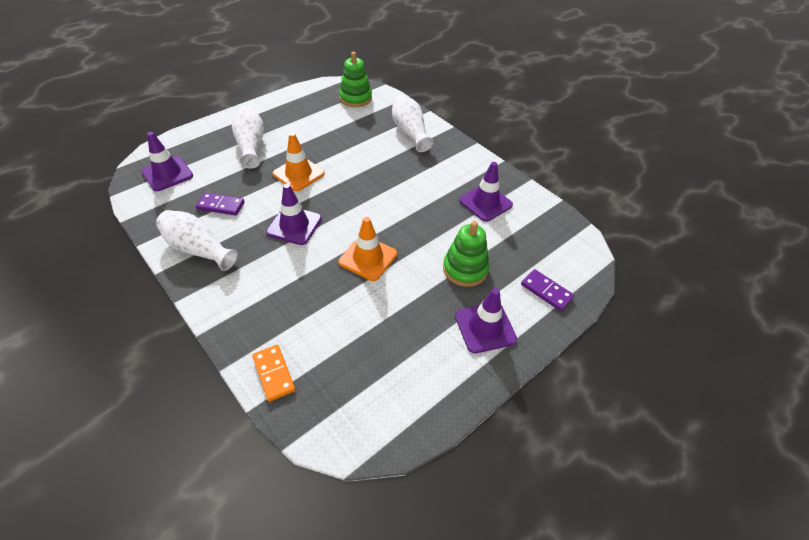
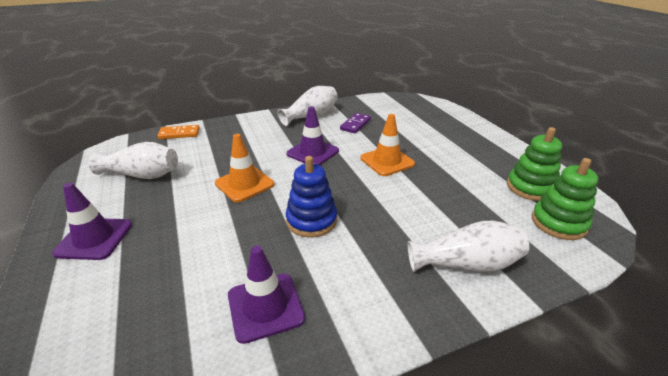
camera: 110 degrees right, 15 degrees down
(167, 174) = (404, 107): purple traffic cone -> none
(251, 146) = (440, 141): white vase -> white vase (142, 175)
(400, 202) = (311, 220): none -> blue stacking toy
(465, 269) = (173, 246): green stacking toy -> green stacking toy (530, 187)
(546, 291) = (70, 314): purple domino -> none

